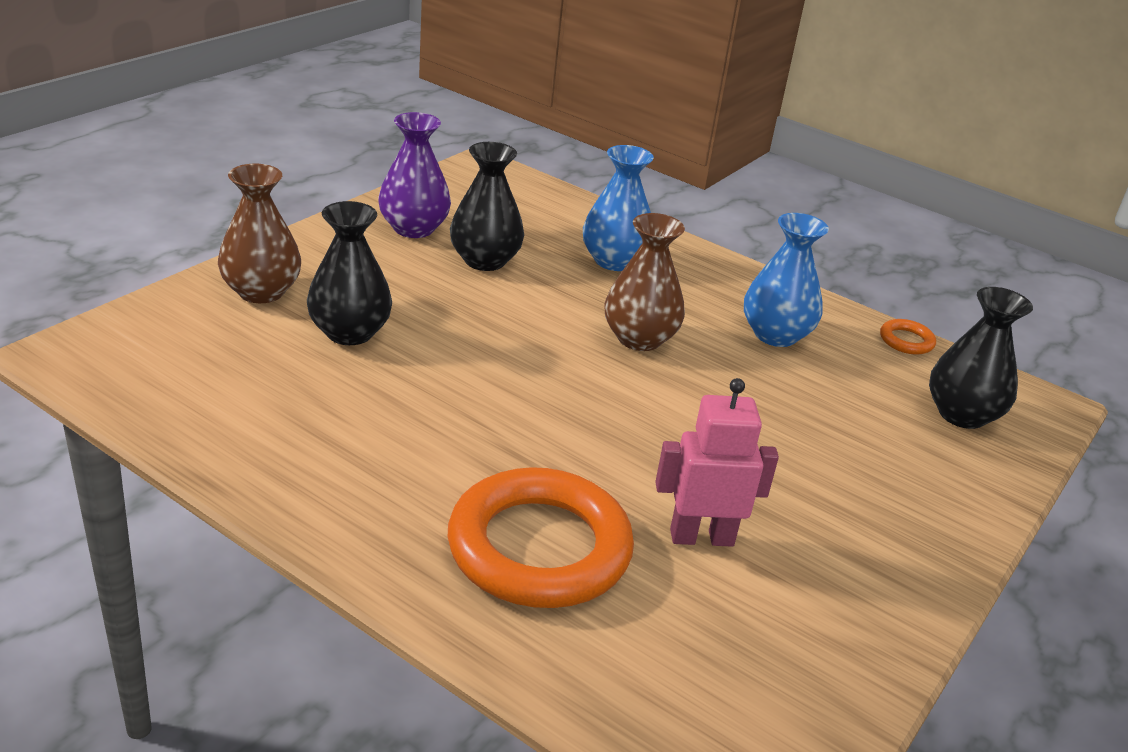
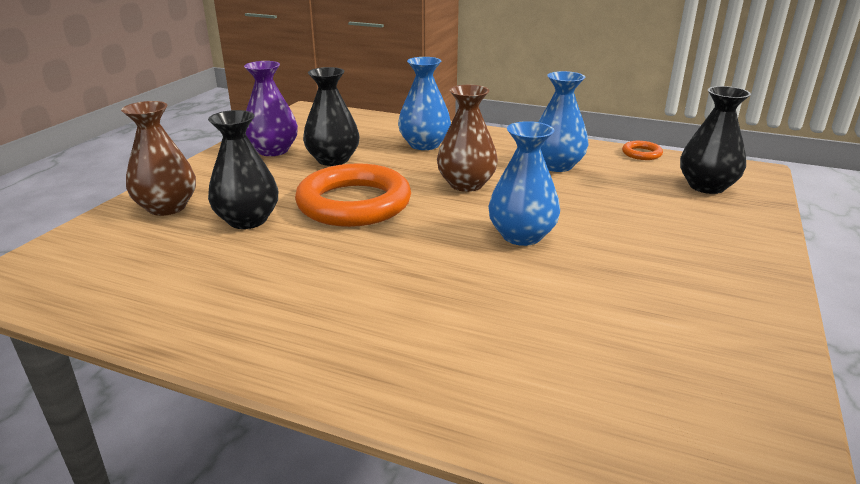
camera: 10 degrees left, 5 degrees down
(539, 548) = (466, 337): orange ring -> orange ring (354, 203)
(670, 432) = (521, 236): none -> blue vase
(701, 537) = (586, 300): pink robot -> none

